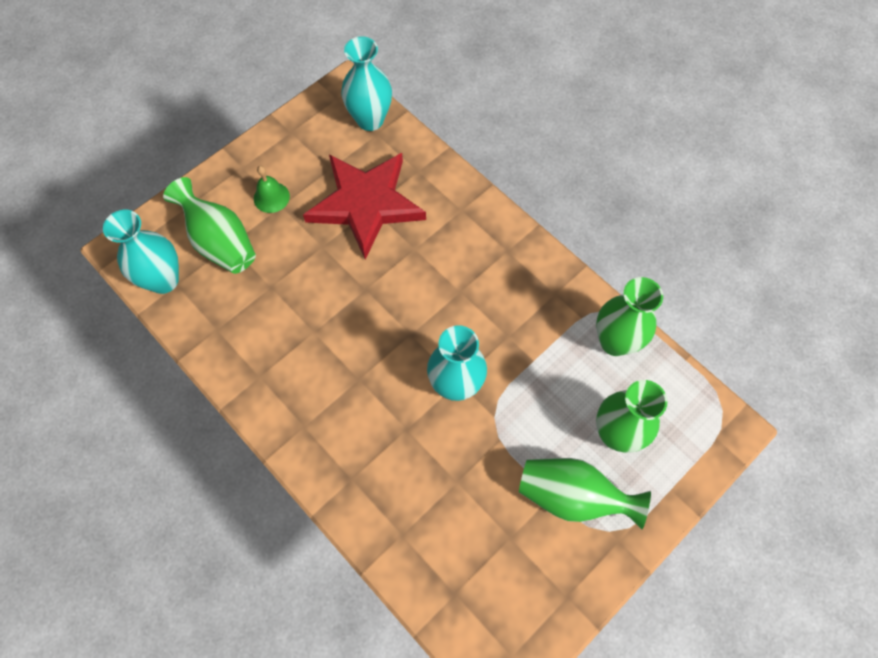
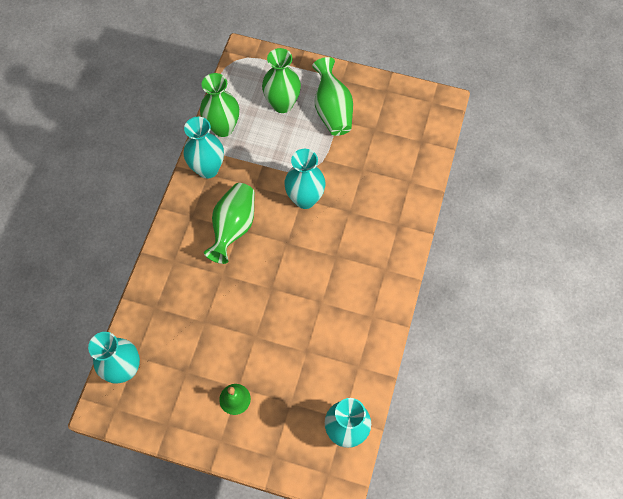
camera: 120 degrees left, 0 degrees up
(220, 242) = (293, 411): green vase -> green vase (233, 227)
(366, 204) = (204, 327): red star -> none
(562, 296) = (208, 169): none -> turquoise vase

